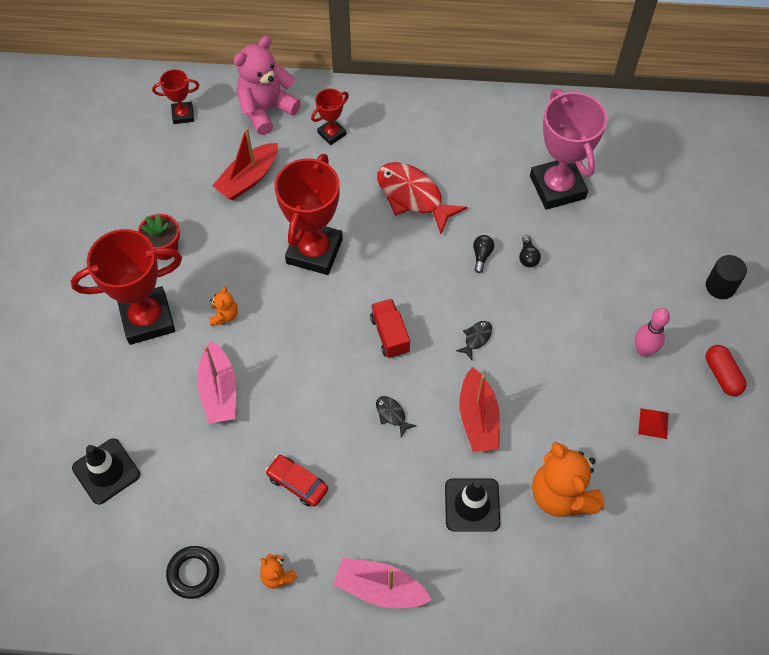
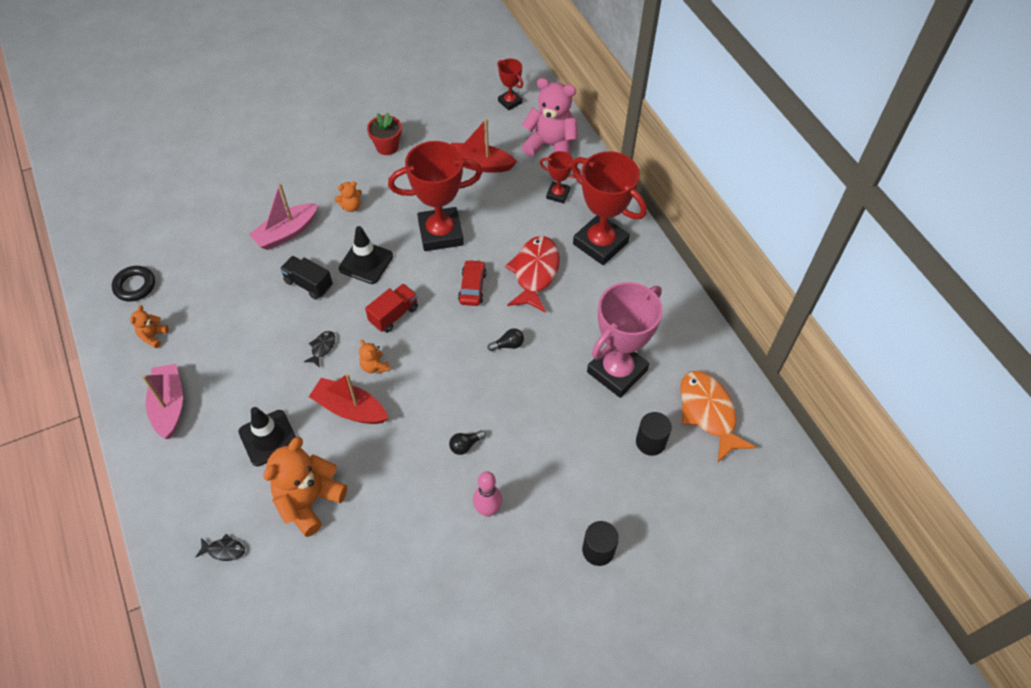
camera: 60 degrees right, 5 degrees down
(106, 471) = (191, 201): black traffic cone -> black traffic cone (366, 262)
(147, 319) = (323, 165): red trophy -> red trophy (600, 243)
(297, 483) = (233, 314): red car -> red car (472, 287)
(303, 396) = (308, 284): none -> black truck
(441, 377) = (374, 366): none -> orange teddy bear
(476, 338) = (425, 375): black fish -> black fish (224, 550)
(478, 418) = (350, 408): red boat -> red boat turned 60 degrees clockwise
(528, 257) = (528, 379): black light bulb -> black light bulb (465, 445)
(633, 145) = (708, 413): none -> orange fish
(639, 199) = (650, 442): none -> black cylinder
(653, 423) = (416, 548): red pyramid -> none
(722, 375) = (500, 589): red capsule -> none

